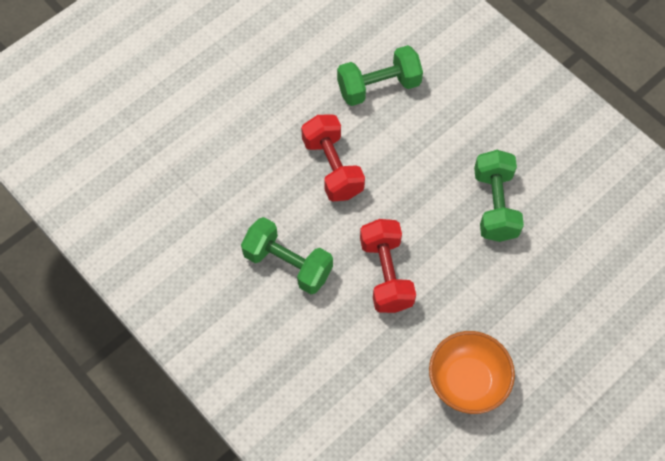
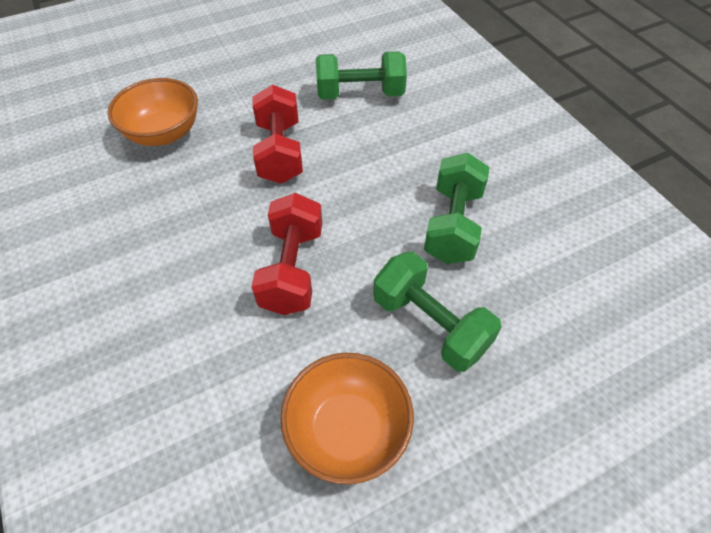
camera: 15 degrees right, 10 degrees down
(223, 171) = (164, 133): none -> orange bowl
(288, 264) = (183, 233): green dumbbell -> green dumbbell (430, 324)

